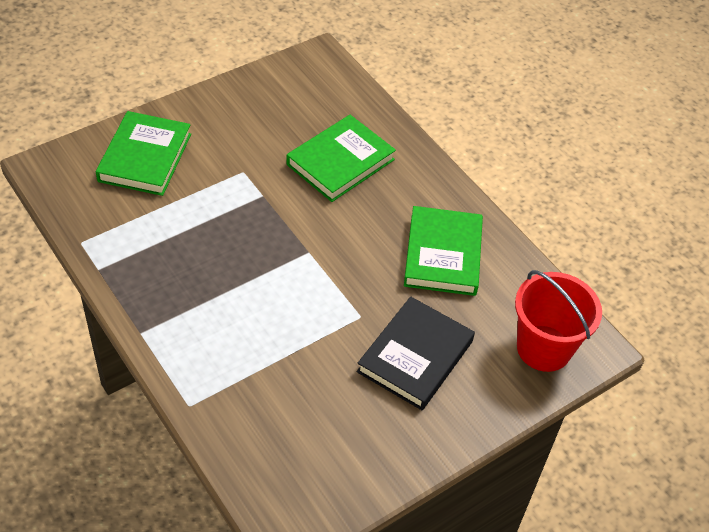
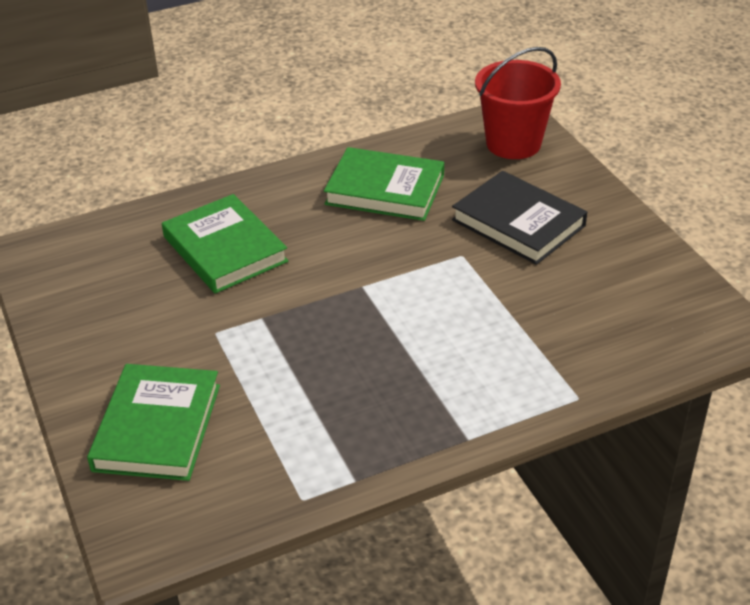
camera: 75 degrees left, 10 degrees down
(145, 157) = (157, 427): green book -> green book turned 75 degrees clockwise

